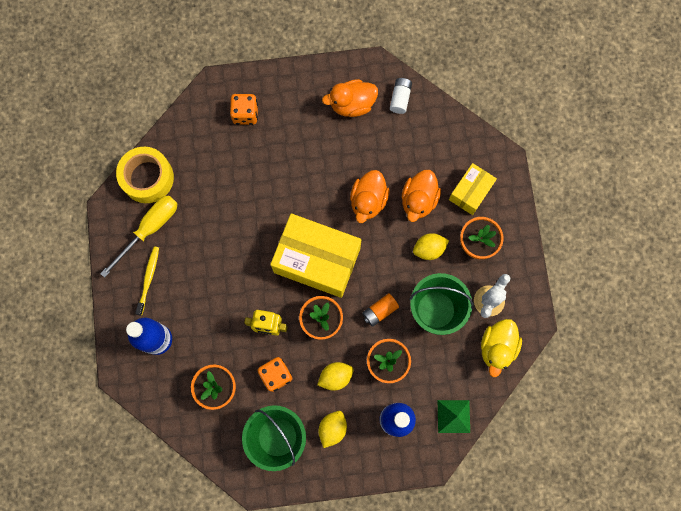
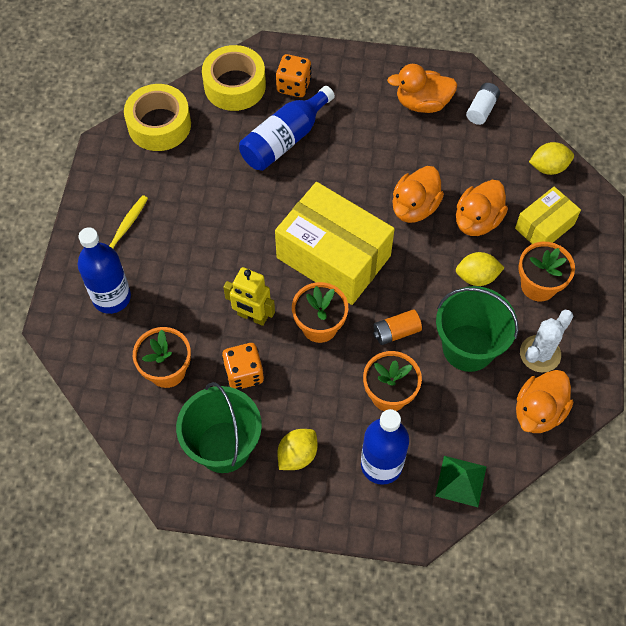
camera: 15 degrees right, 15 degrees down
(149, 229) = (143, 178): yellow screwdriver -> none
(198, 126) = (235, 86): none -> yellow tape
(251, 166) = (284, 140): none -> blue bottle
(335, 377) = (319, 394): yellow lemon -> yellow lemon (548, 167)
(497, 347) = (538, 412): yellow duck -> orange duck

